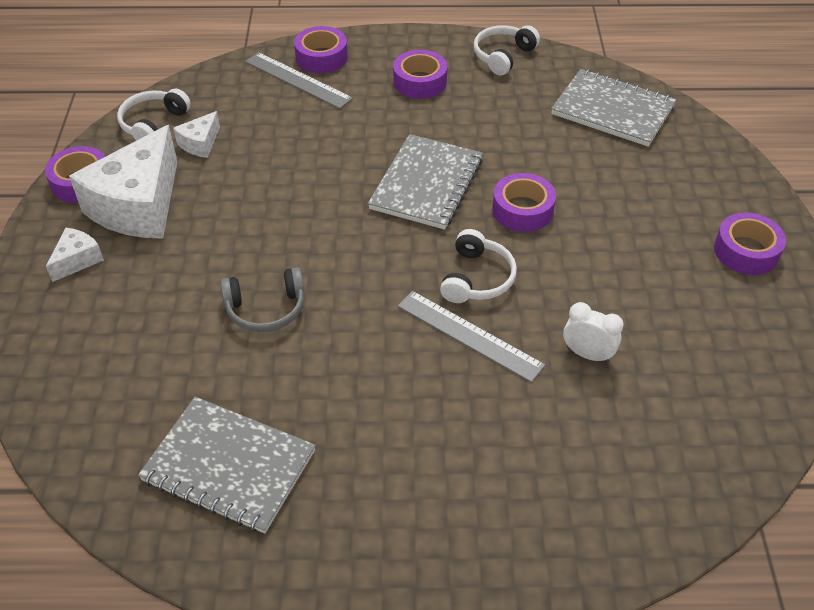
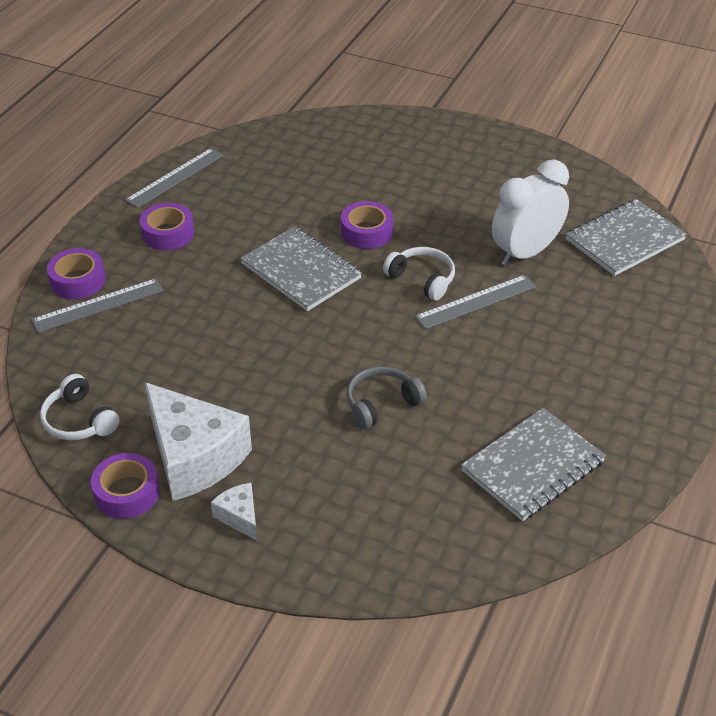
camera: 65 degrees left, 5 degrees down
(200, 143) = (137, 394): white cheese -> none
(266, 309) = (382, 404): grey headphones -> grey headphones turned 135 degrees counterclockwise
(503, 56) = (175, 177): white headphones -> grey ruler
(587, 354) = (525, 253): white clock -> white clock, size x1.95
(612, 110) = (290, 149): grey notebook -> grey notebook (624, 240)
(746, 251) = (476, 150): purple tape -> none

